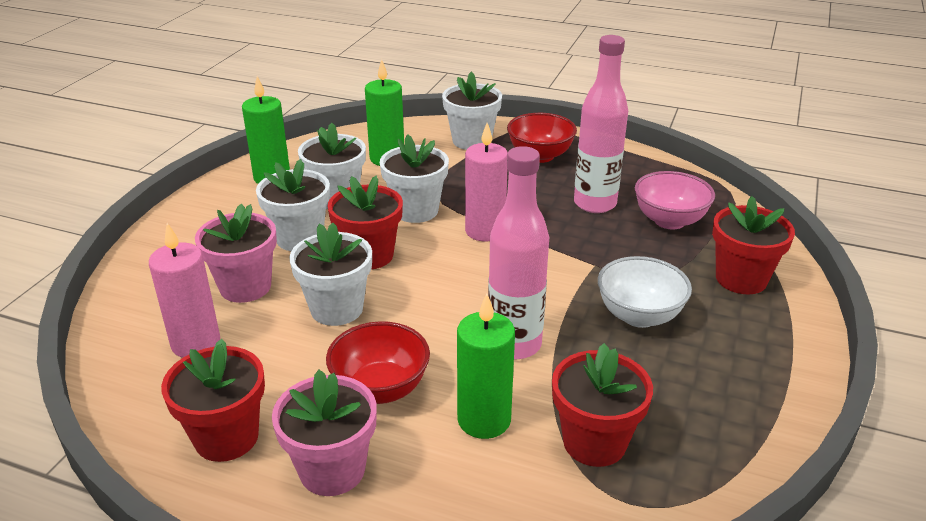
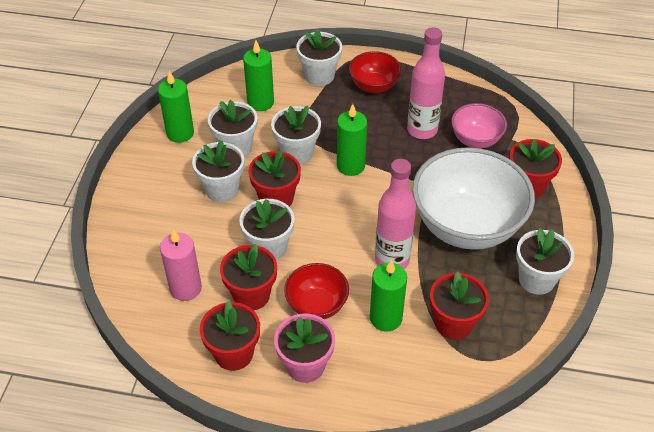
camera: 10 degrees left, 15 degrees up
(245, 287) = (200, 238): pink flower pot -> none
(287, 363) = (251, 295): none -> red flower pot
(485, 231) = (350, 166): pink candle -> green candle
(639, 316) = (466, 226): white bowl -> white bowl, size x1.97
(743, 397) = (536, 279): none -> white flower pot

